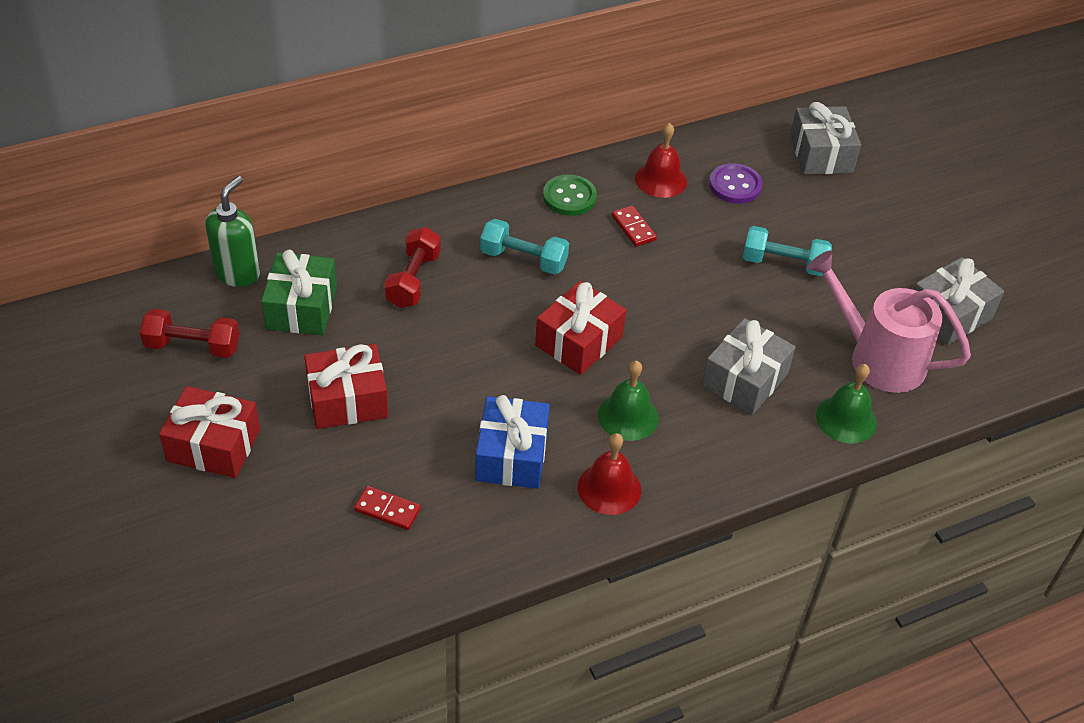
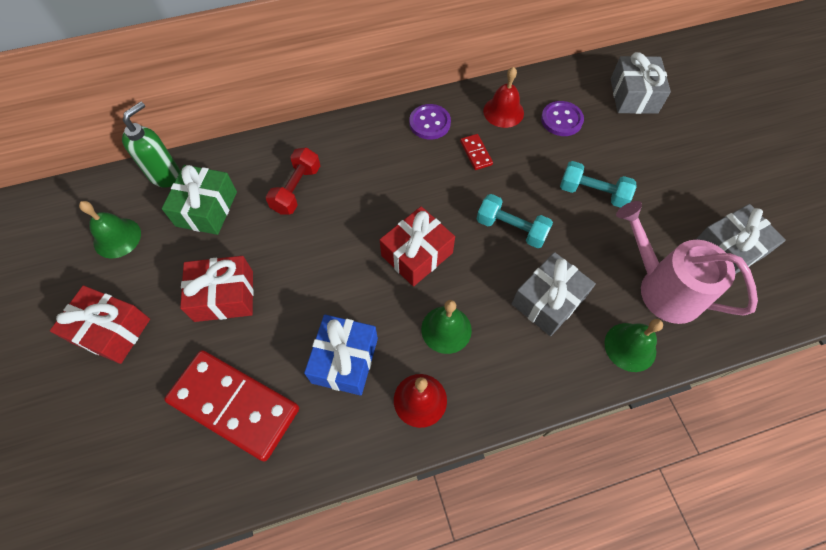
camera: 10 degrees right, 15 degrees up
(193, 346) = (117, 238): red dumbbell -> green bell
(387, 510) = (234, 405): red domino -> red domino, size x2.43
(523, 259) = (385, 176): turquoise dumbbell -> turquoise dumbbell (511, 229)
(569, 197) = (429, 123): green button -> purple button

